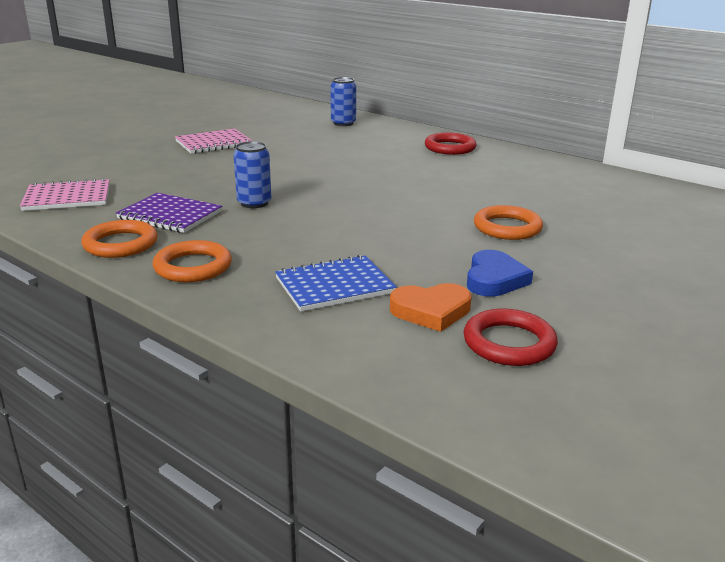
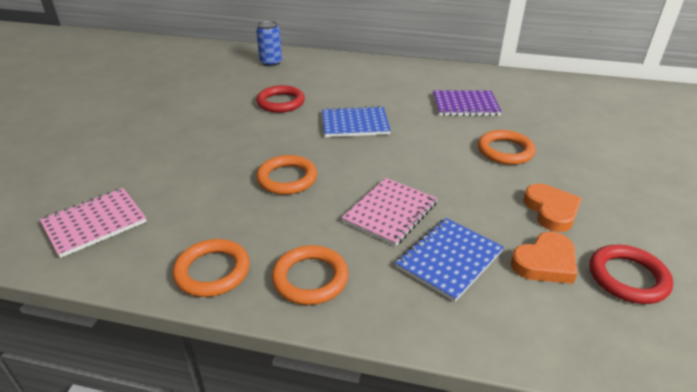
camera: 25 degrees left, 10 degrees up
(170, 215) = (224, 217): purple notebook -> purple notebook (465, 105)
(213, 143) = (178, 112): pink notebook -> pink notebook (390, 212)
(254, 203) = (287, 178): blue can -> orange ring
(369, 179) = (355, 124): none -> blue notebook
(450, 148) = (381, 73): red ring -> red ring (281, 102)
(494, 279) = (551, 210): blue heart -> orange heart

